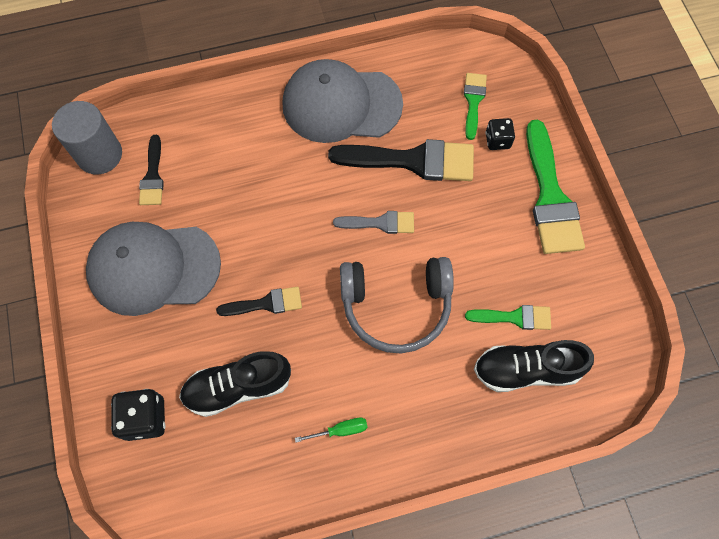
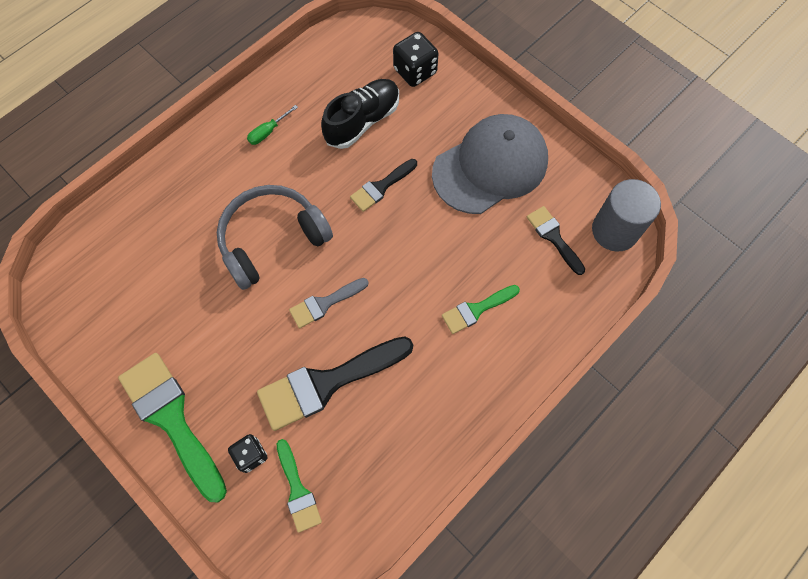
camera: 150 degrees right, 0 degrees up
(341, 104) = (433, 406): grey cap -> none
(514, 317) = (164, 283): green brush -> green brush (476, 310)
(526, 370) = (138, 245): black shoe -> none

